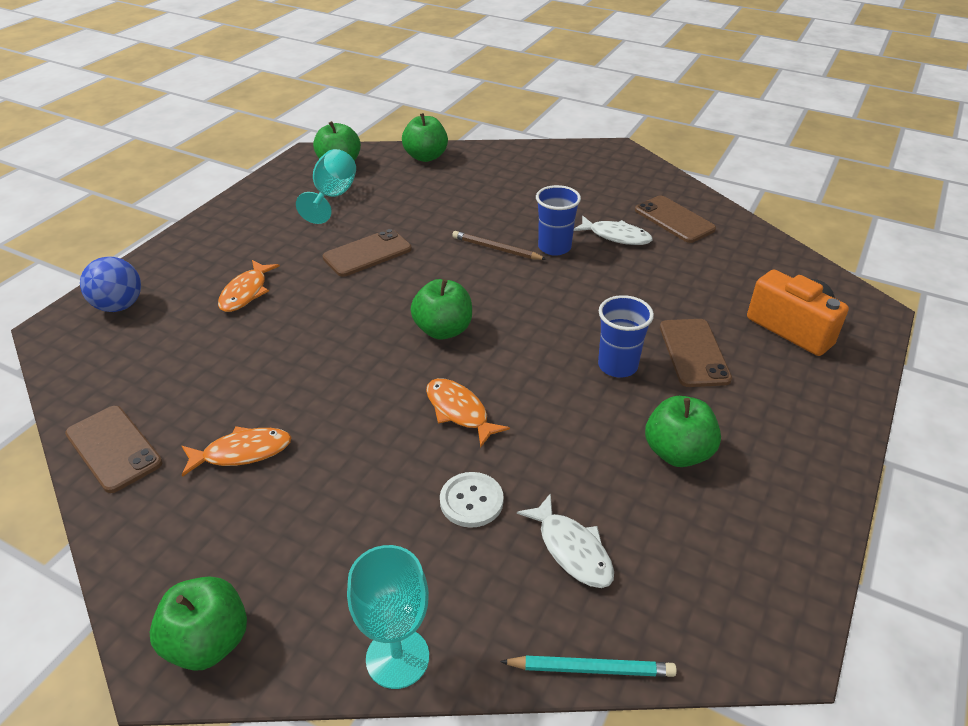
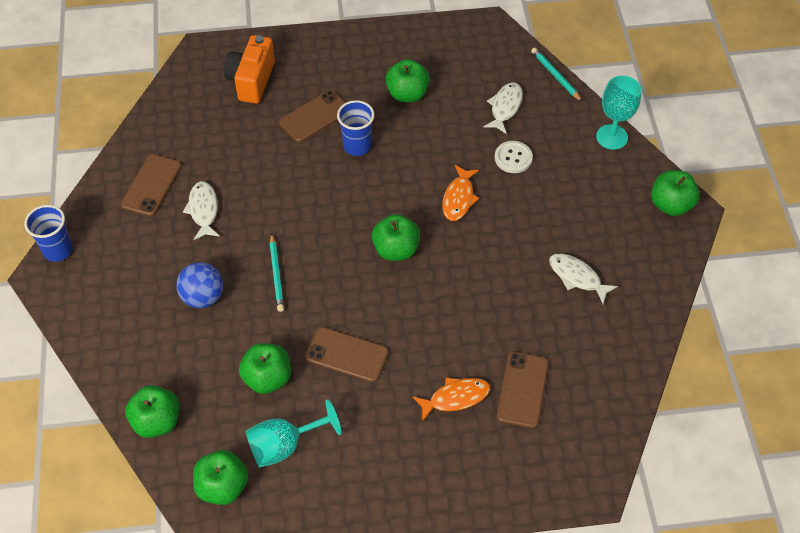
camera: 125 degrees left, 15 degrees up
(114, 448) = (633, 342): brown phone -> brown phone (522, 390)
(119, 306) = (538, 470): blue ball -> blue ball (203, 297)
(242, 452) = (577, 277): orange fish -> white fish
(399, 209) = (267, 378): none -> green apple
(496, 249) = (276, 274): brown pencil -> turquoise pencil
(554, 247) = (247, 240): blue cup -> blue cup (58, 250)

